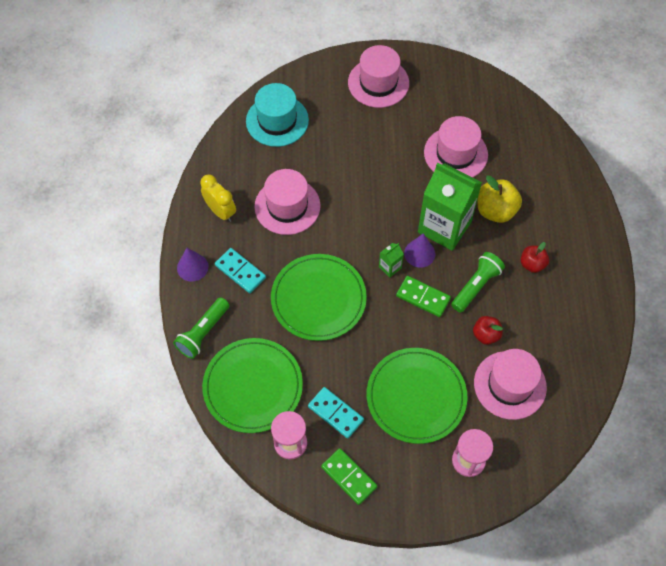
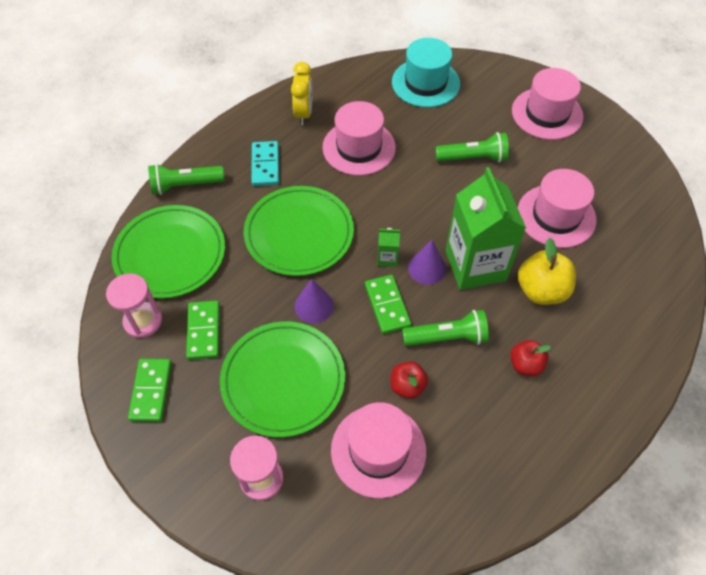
camera: 45 degrees right, 5 degrees down
(192, 267) = (236, 135): purple cone -> purple cone (314, 306)
(335, 413) = (204, 331): turquoise domino -> green domino
(367, 153) = (473, 158): none -> green flashlight

